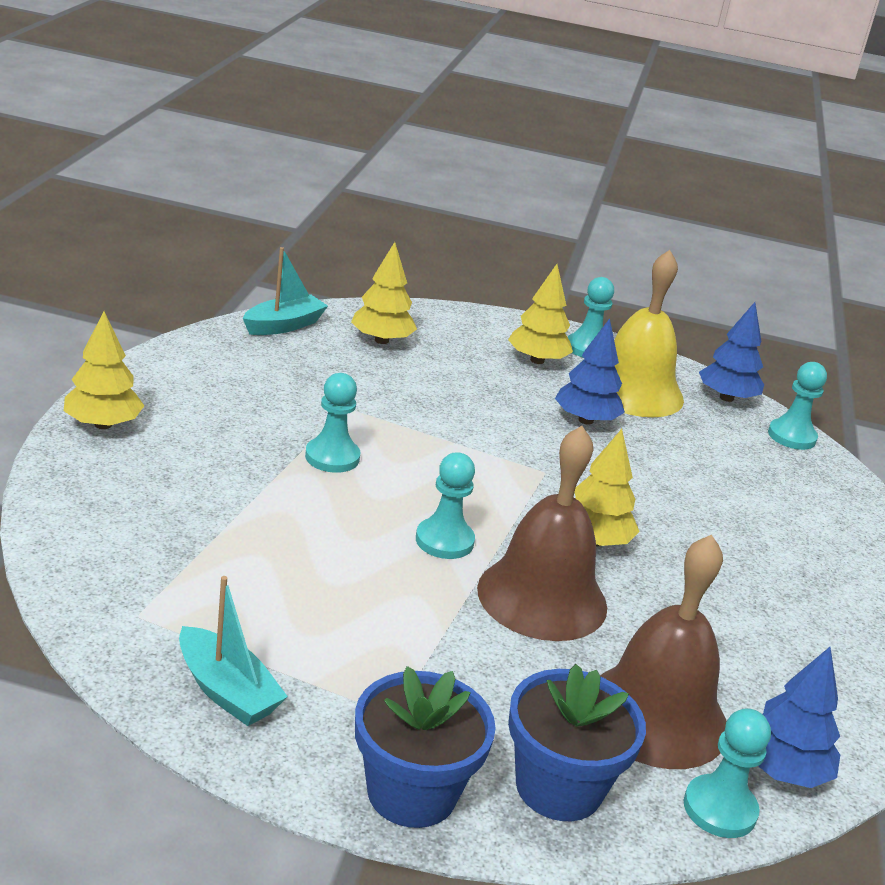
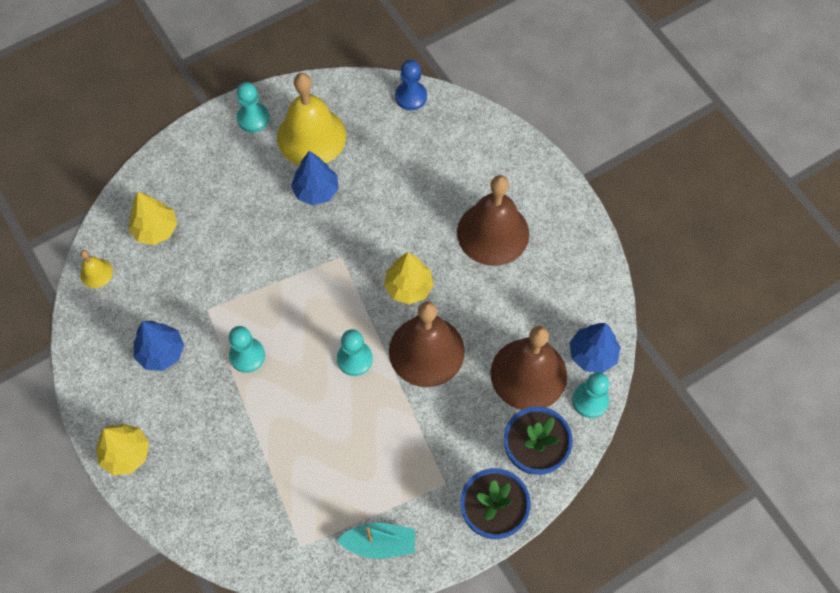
camera: 40 degrees left, 35 degrees up
(284, 325) = (96, 273): turquoise boat -> yellow bell
(537, 360) = (243, 160): yellow tree -> none
(726, 398) = (355, 92): blue tree -> blue tree (161, 352)
(767, 578) = (493, 233): none -> brown bell
(791, 436) = (411, 96): turquoise pawn -> blue pawn

